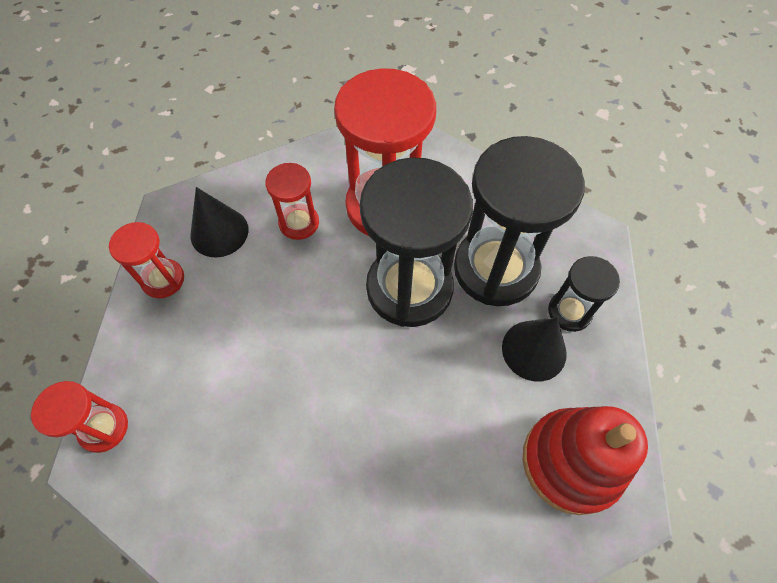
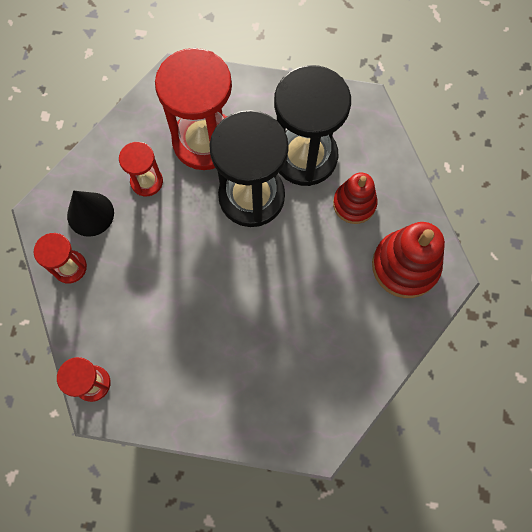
camera: 25 degrees left, 10 degrees up
(534, 350) = (354, 204): black cone -> red stacking toy
(569, 312) = (367, 166): black hourglass -> none

